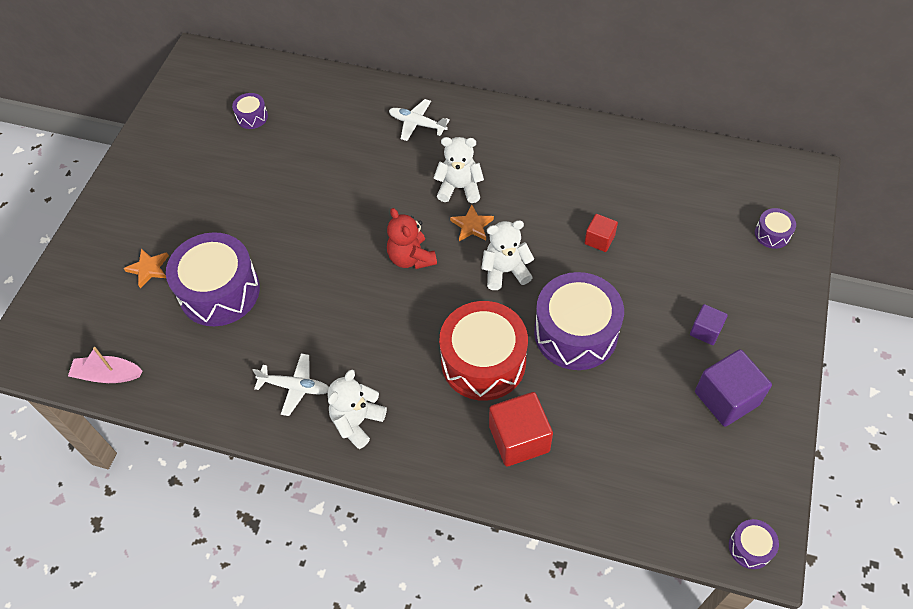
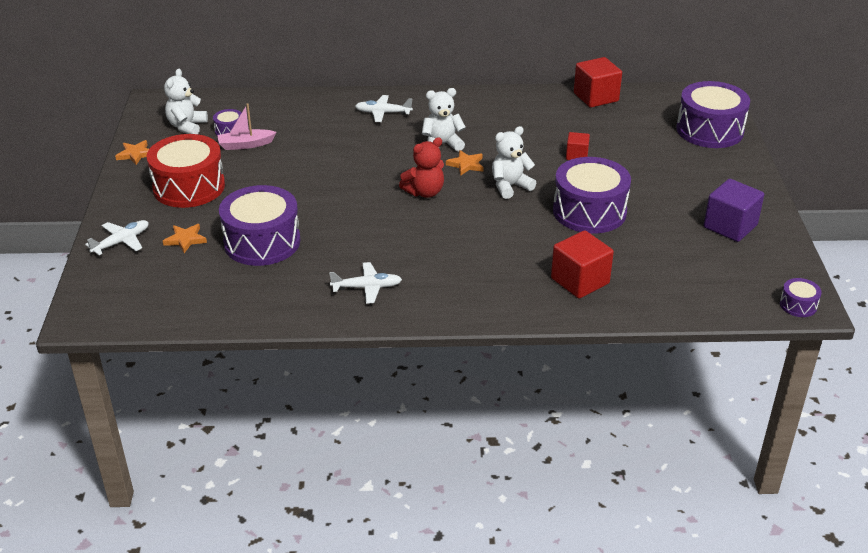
camera: 20 degrees left, 20 degrees down
(89, 256) = (121, 242): none -> white plane
(108, 375) = (184, 313): pink boat -> pink boat (245, 145)
(149, 131) = (135, 154): none -> orange star
(357, 421) = (435, 298): white teddy bear -> white teddy bear (187, 126)
(411, 258) = (424, 192): red teddy bear -> red teddy bear turned 75 degrees counterclockwise
(483, 362) = (523, 242): red drum -> red drum (189, 187)
(661, 149) = (596, 97): none -> red cube
(705, 331) = (691, 192): purple cube -> none
(772, 234) = (709, 130): purple drum -> purple drum, size x2.24

